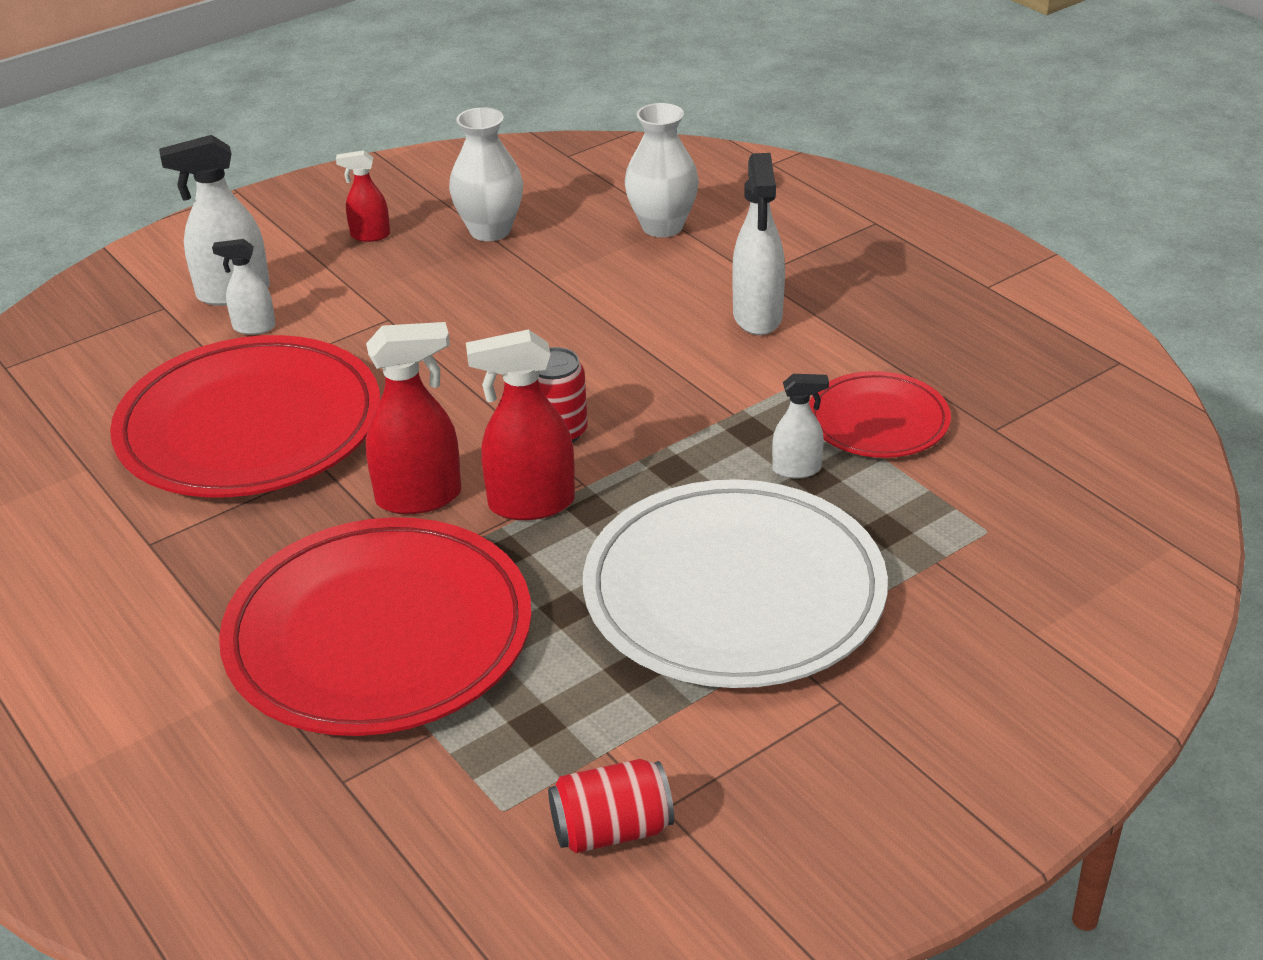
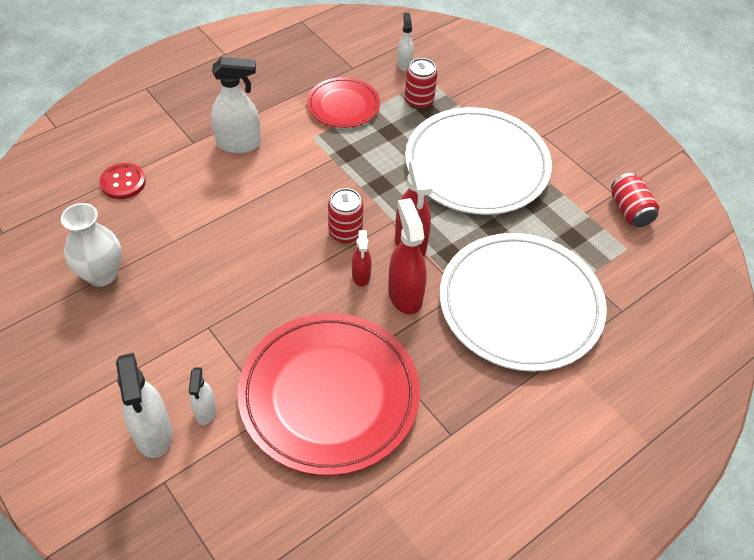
camera: 95 degrees left, 15 degrees up
(370, 235) = (88, 349): red spray bottle -> red spray bottle (361, 276)
(379, 635) = (520, 304): red plate -> white plate
(662, 227) = (123, 182): white vase -> red button
(797, 469) = (382, 137): white spray bottle -> white spray bottle (404, 64)
(913, 516) = (419, 101): none -> red can

